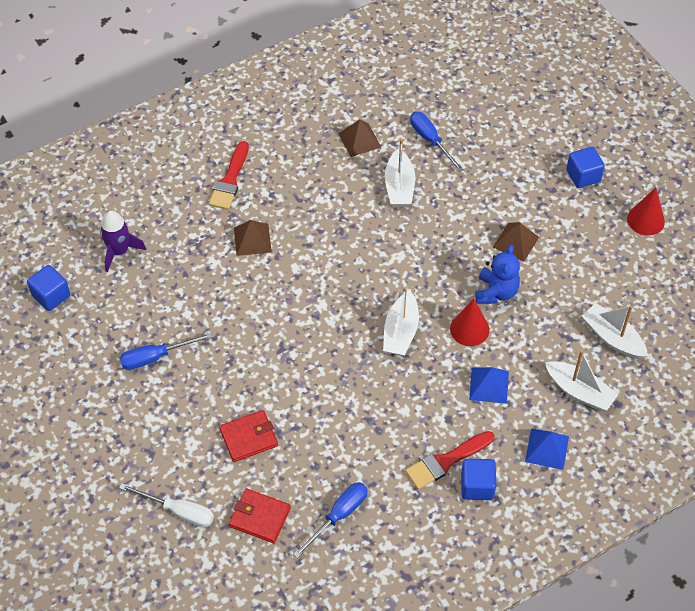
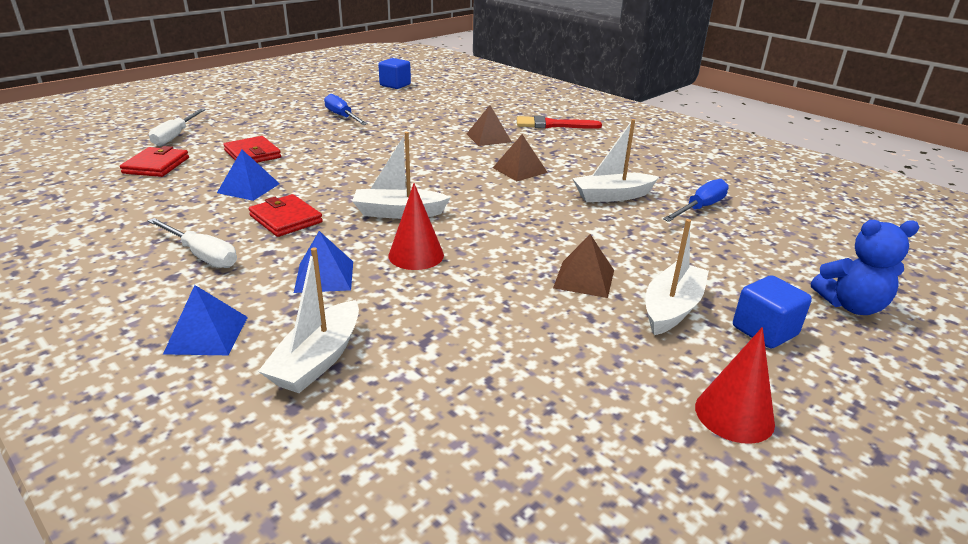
camera: 75 degrees right, 25 degrees down
(119, 251) = (448, 98): purple rocket -> none
(330, 437) = (248, 188): none -> blue pyramid
(338, 516) = (142, 200): blue screwdriver -> none
(359, 140) = (658, 171): brown pyramid -> brown pyramid (520, 170)
(397, 408) = (286, 219): none -> red wallet
(446, 461) = (202, 255): red brush -> white screwdriver
(477, 486) = (155, 280): blue cube -> none
(496, 292) = (486, 270): blue teddy bear -> blue teddy bear (851, 306)
(612, 338) = (438, 390): white boat -> white boat (672, 308)

